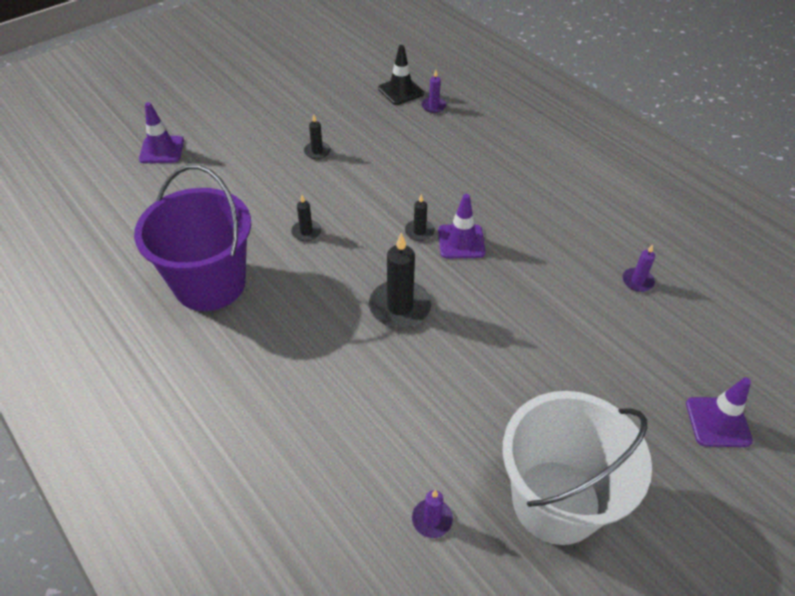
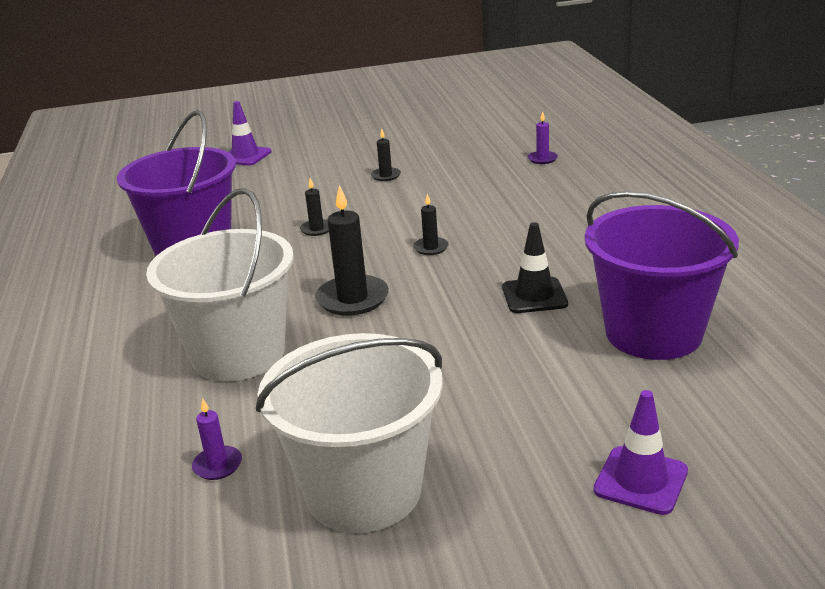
camera: 30 degrees right, 20 degrees down
(354, 397) = (238, 354): none -> white bucket
(400, 91) = (517, 144): black traffic cone -> black traffic cone (534, 296)
(461, 241) = (469, 263): purple traffic cone -> none
(637, 281) = (653, 333): purple candle -> purple bucket

